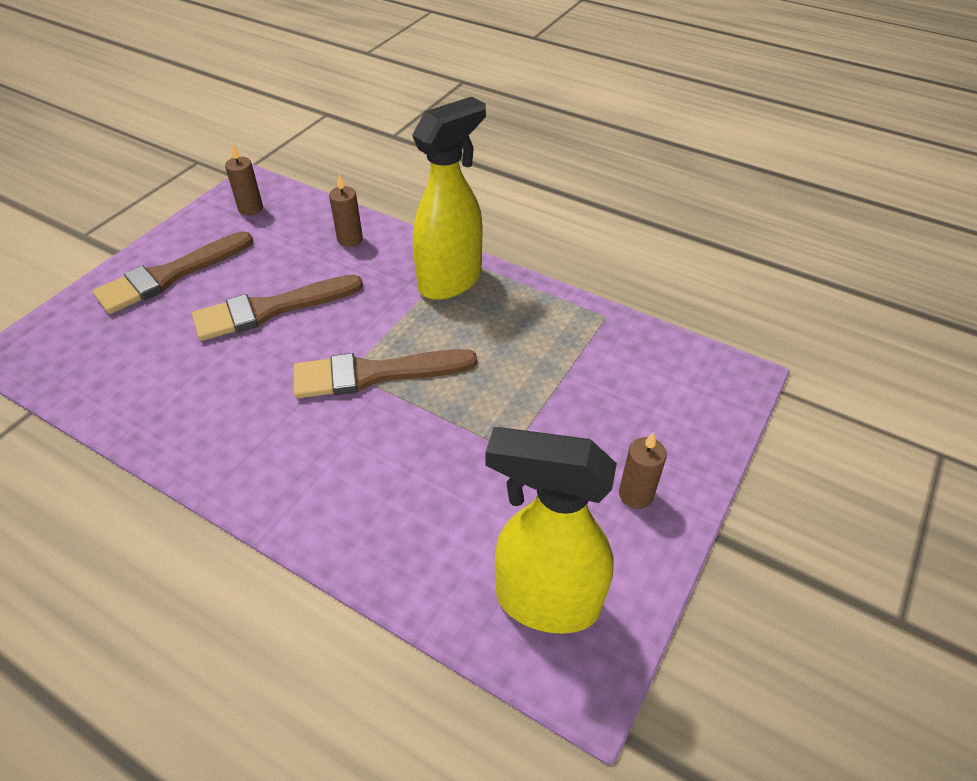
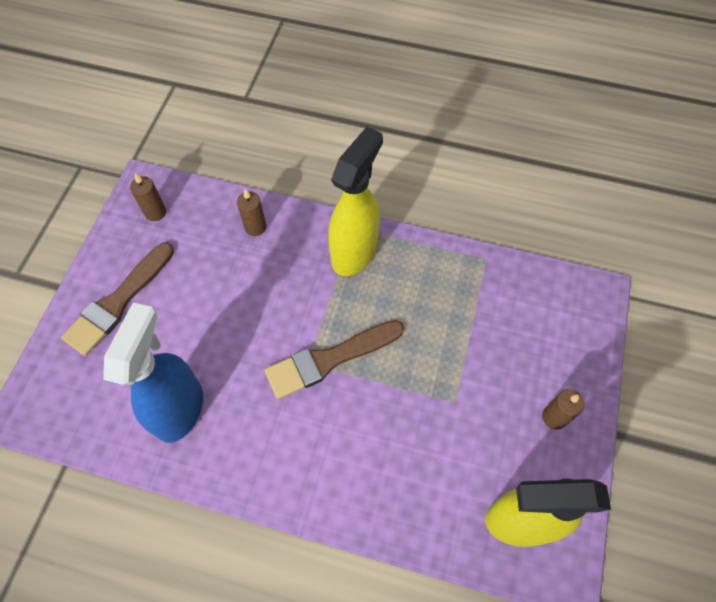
camera: 15 degrees left, 15 degrees up
(182, 384) = (180, 409): none -> blue spray bottle
(271, 309) = (220, 317): brown brush -> none

